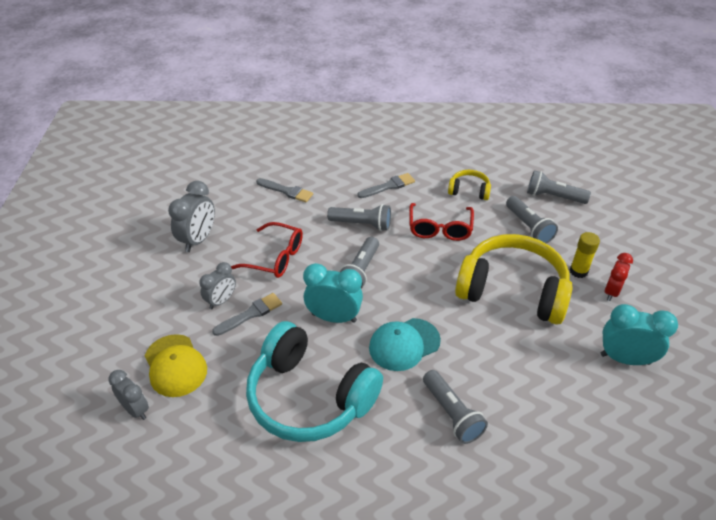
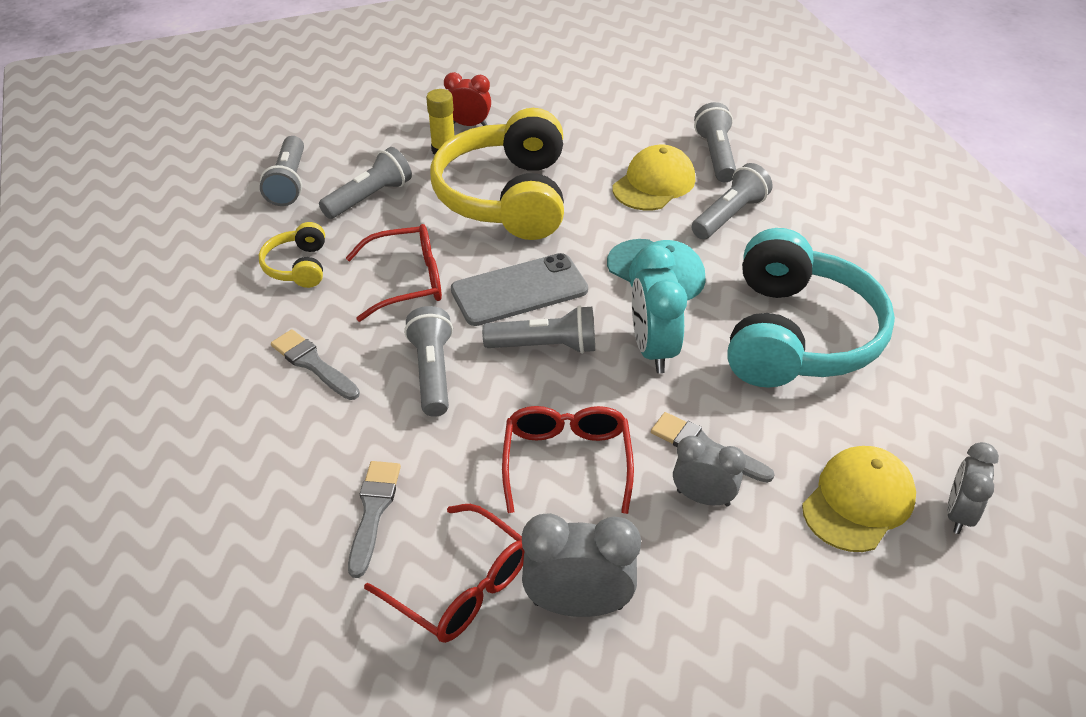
camera: 110 degrees left, 0 degrees up
(232, 208) = (460, 586): none -> red glasses
(413, 273) = (519, 290): none -> grey phone
(507, 380) = (654, 183): none -> yellow cap
(539, 440) = (715, 155): none -> grey flashlight
(625, 359) = (570, 111): turquoise clock -> none

